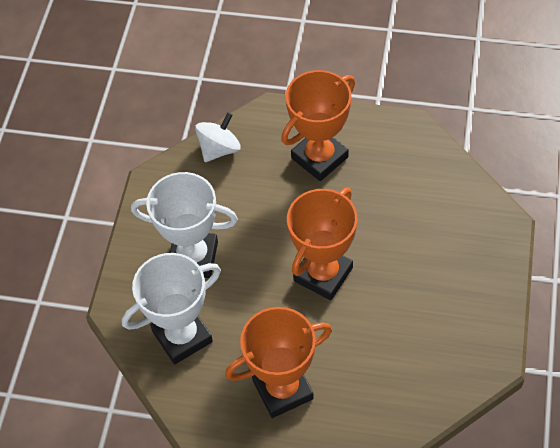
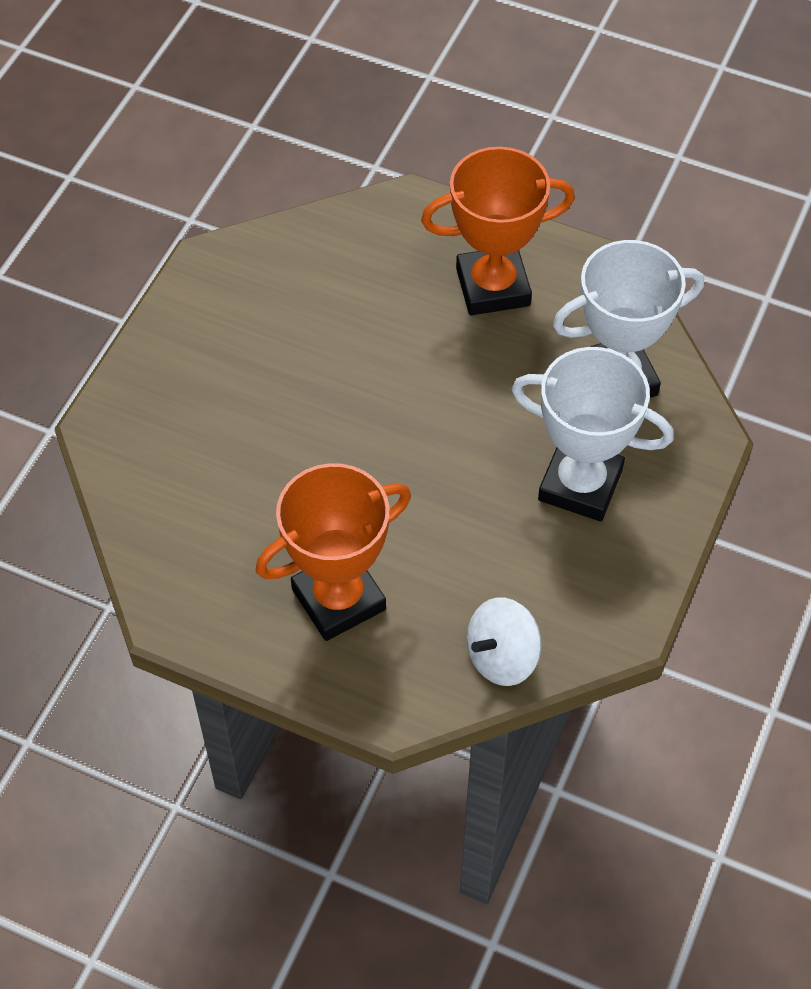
camera: 170 degrees left, 0 degrees up
(323, 274) = (393, 416): orange trophy -> none

